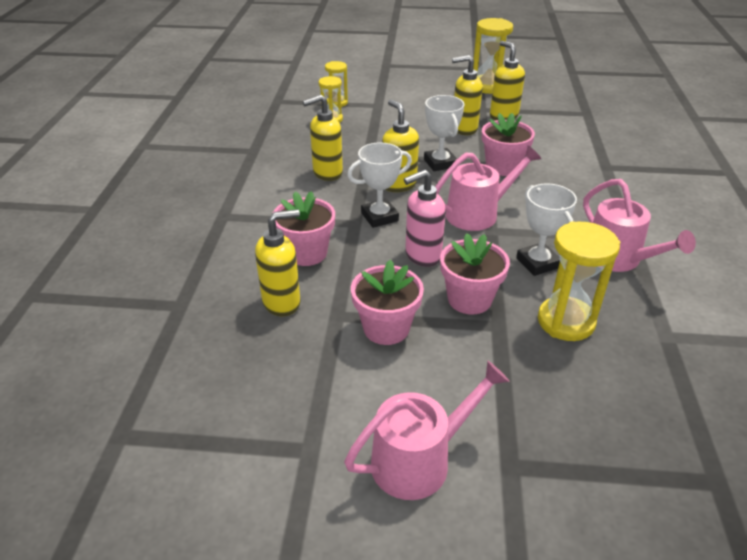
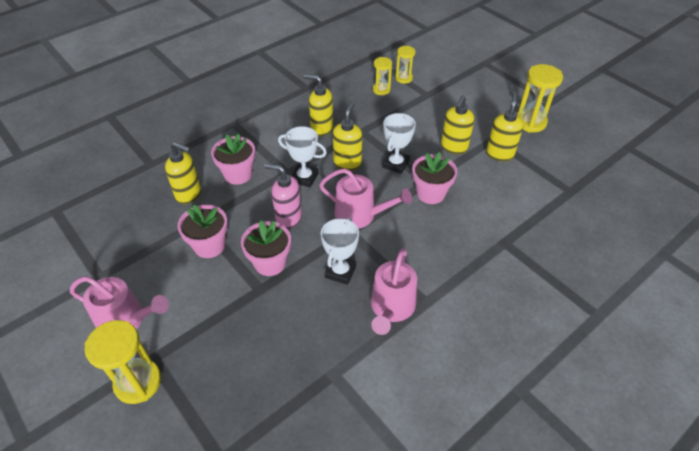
camera: 45 degrees right, 10 degrees up
(464, 129) = (453, 147): yellow soap dispenser -> yellow soap dispenser turned 105 degrees counterclockwise
(565, 321) = (295, 317): yellow hourglass -> yellow hourglass (138, 382)

